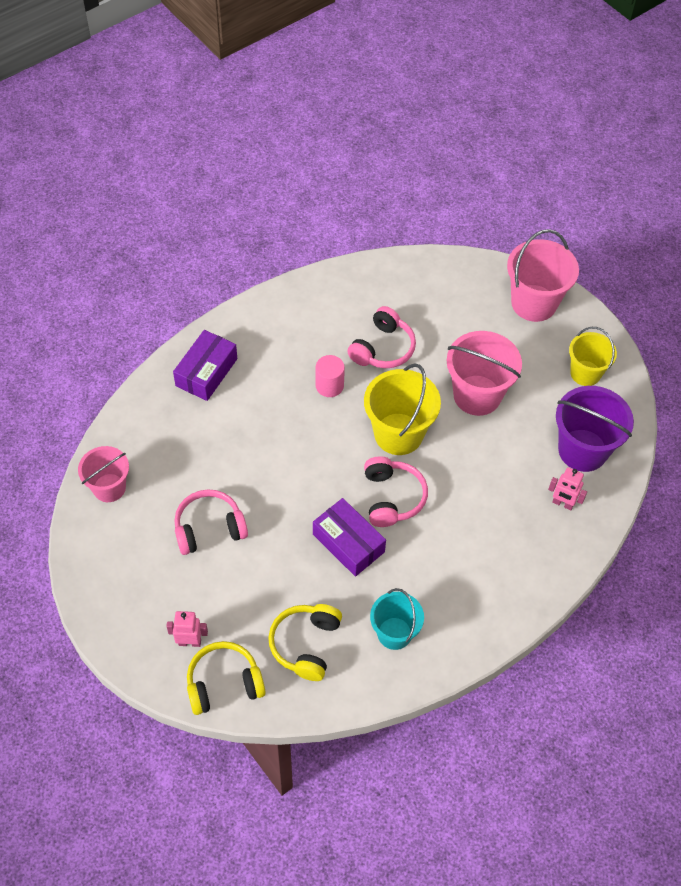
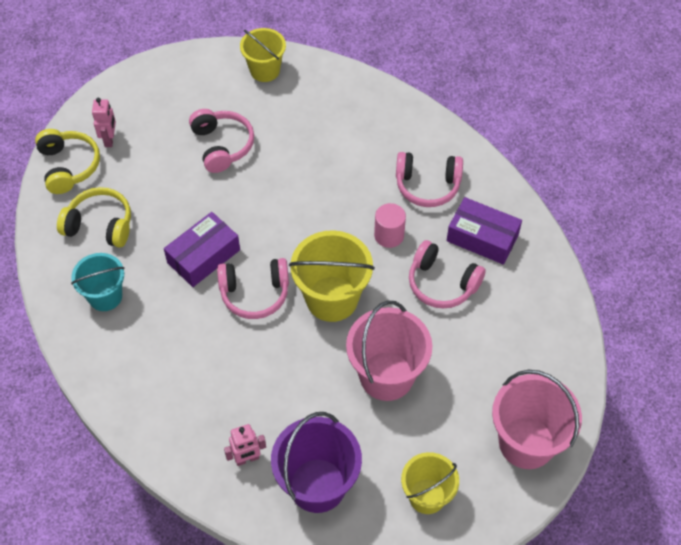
camera: 90 degrees right, 0 degrees up
(109, 488) = (265, 70): pink bucket -> yellow bucket
(206, 372) = (397, 131): purple box -> purple box (482, 238)
(273, 352) = (427, 185): none -> pink headphones
(562, 503) = (247, 459): pink robot -> pink robot turned 135 degrees counterclockwise

